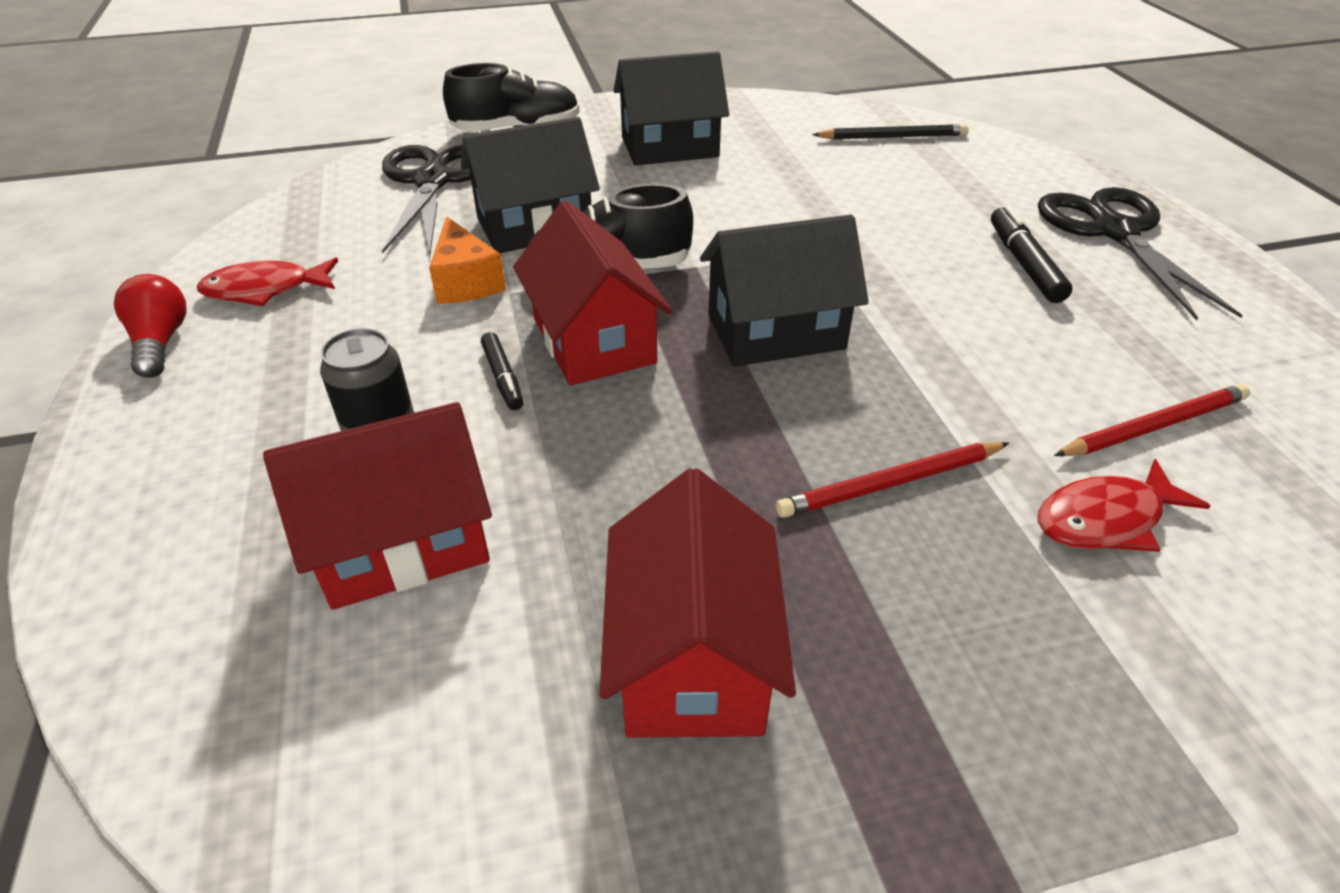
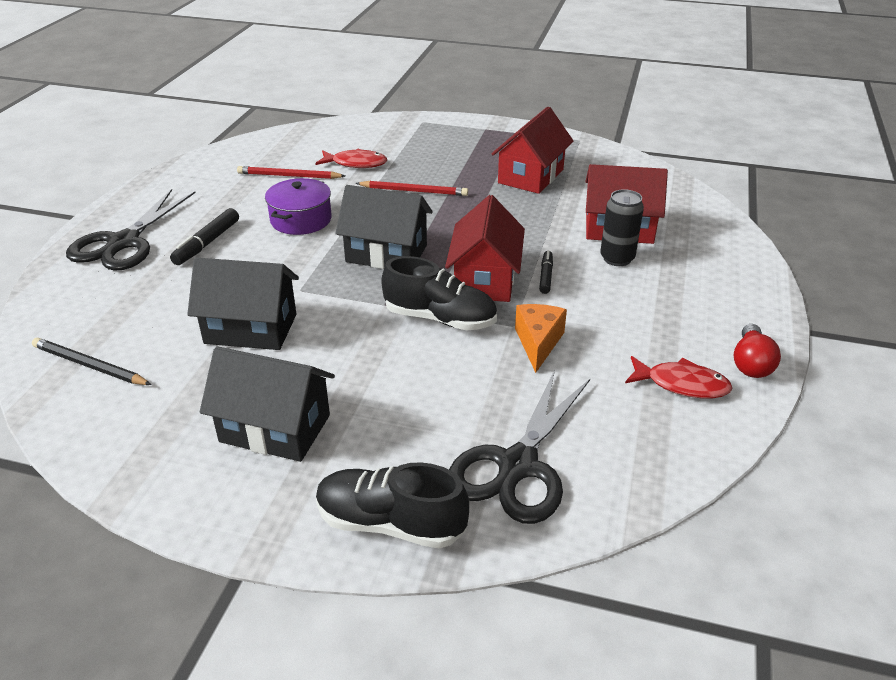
camera: 150 degrees left, 5 degrees down
(534, 226) = (462, 375): black house -> black house (251, 329)
(975, 342) = (301, 220): none -> purple pot

